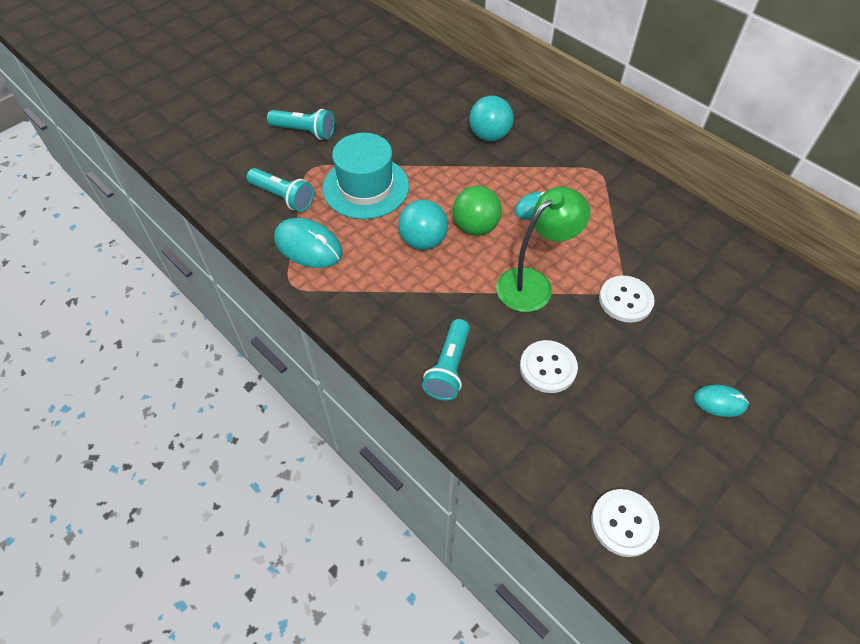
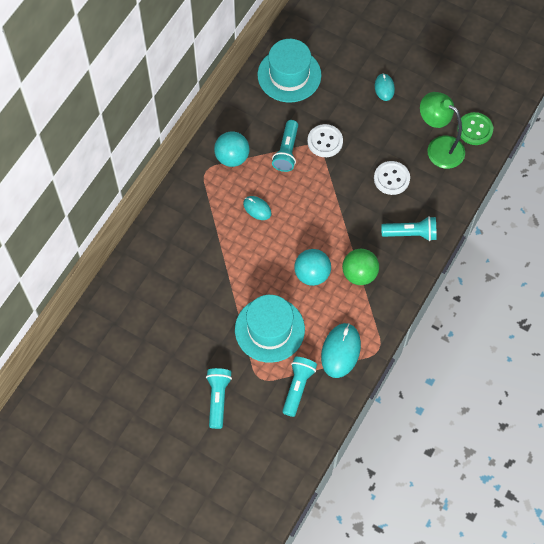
camera: 105 degrees left, 10 degrees up
(475, 227) = (288, 243): green ball -> green ball (359, 274)
(489, 136) = (185, 253): turquoise ball -> turquoise ball (232, 157)
(533, 283) = (328, 197): green lamp -> green lamp (439, 147)
(614, 254) = (286, 151): none -> turquoise flashlight
(624, 523) = (475, 129): white button -> green button
(746, 283) = (289, 75): none -> turquoise hat

